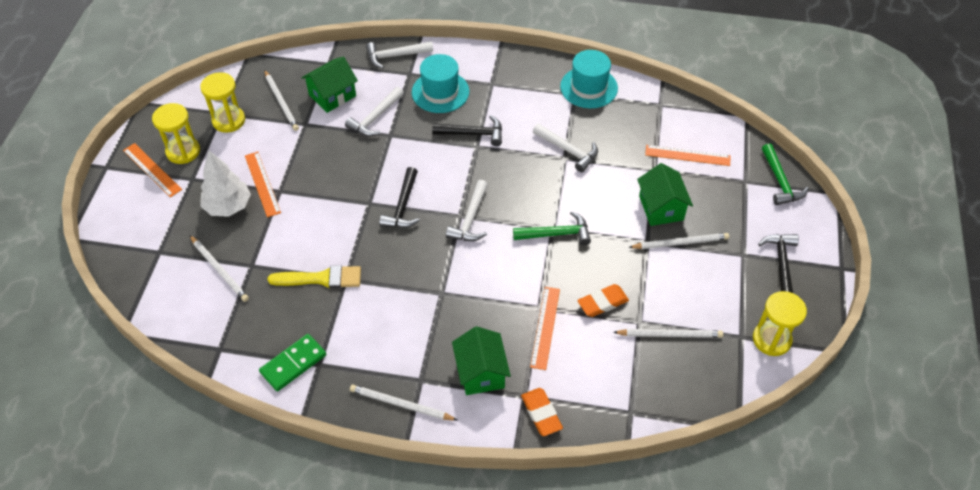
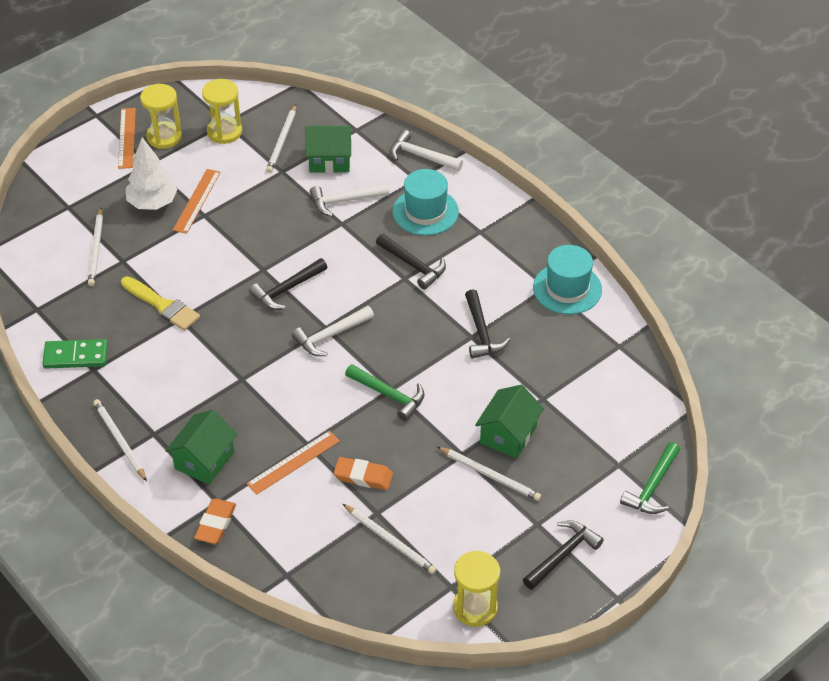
camera: 40 degrees right, 5 degrees down
(568, 150) = (482, 332): white hammer -> black hammer
(687, 155) = (589, 406): orange ruler -> none

